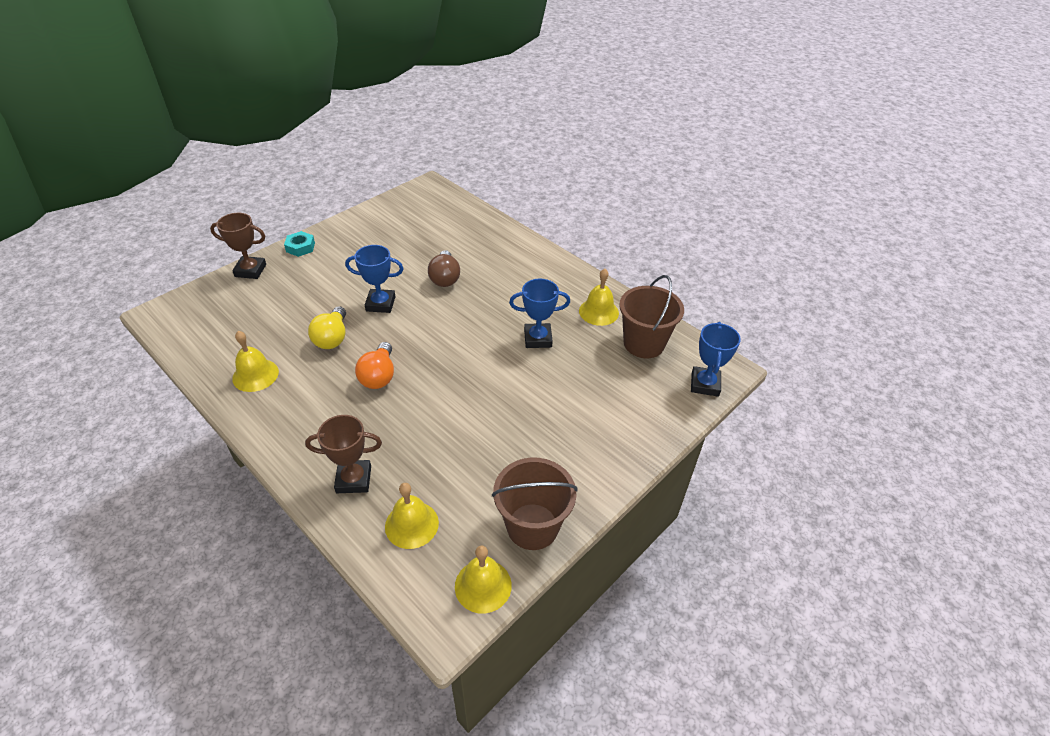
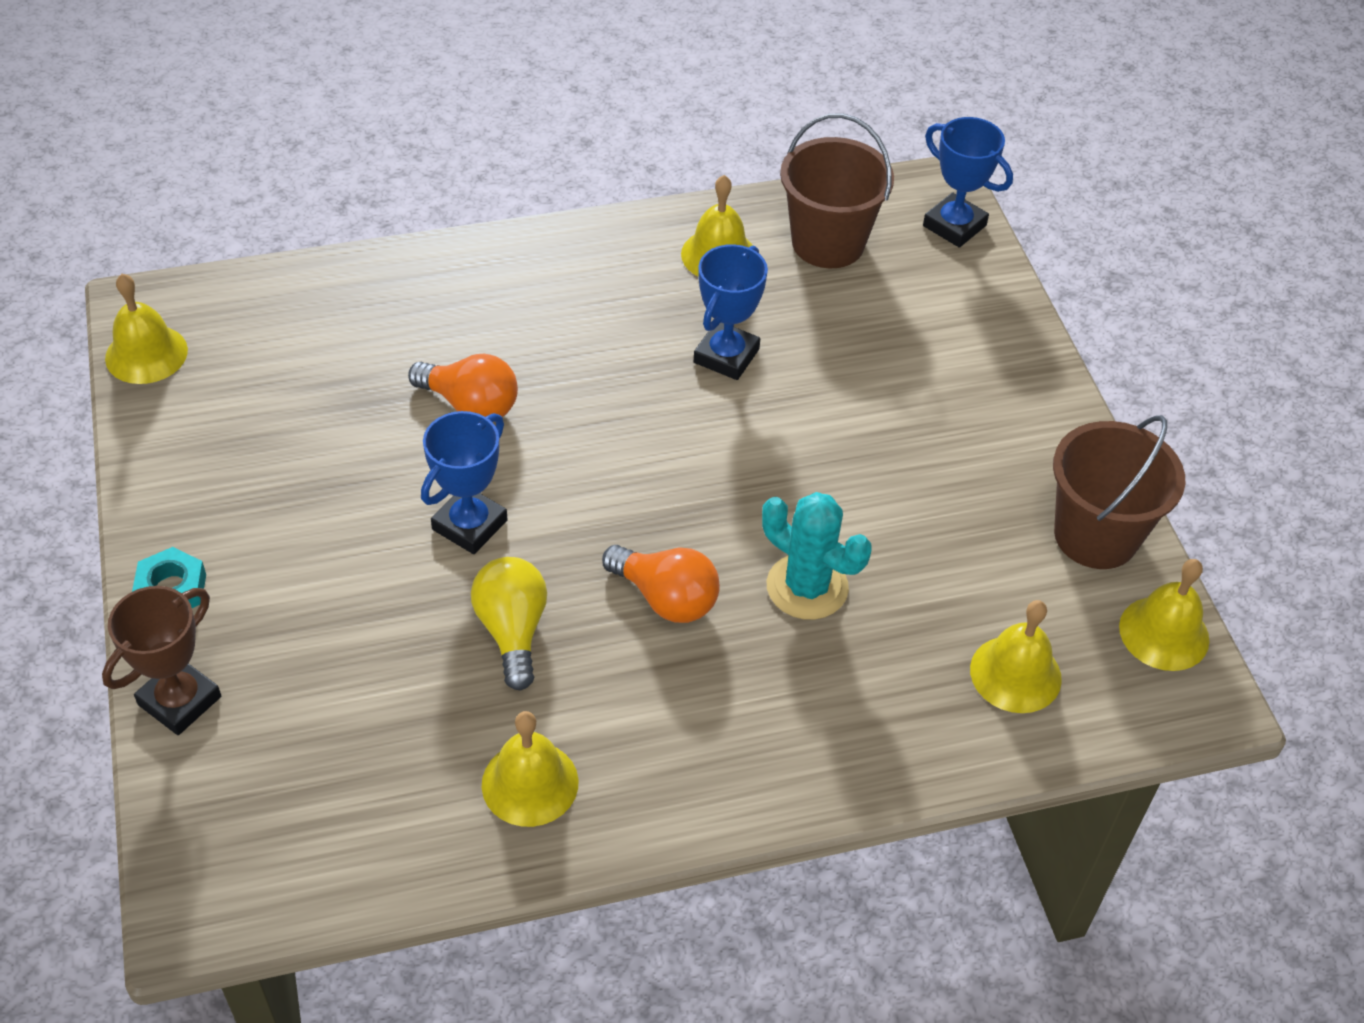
camera: 60 degrees left, 5 degrees up
(332, 338) = (512, 631): yellow light bulb -> yellow light bulb turned 135 degrees counterclockwise
(353, 479) = (884, 716): brown trophy -> none
(407, 195) = (146, 354): none -> yellow bell
(416, 420) = (807, 587): none -> turquoise cactus
(445, 278) = (470, 405): brown light bulb -> orange light bulb

